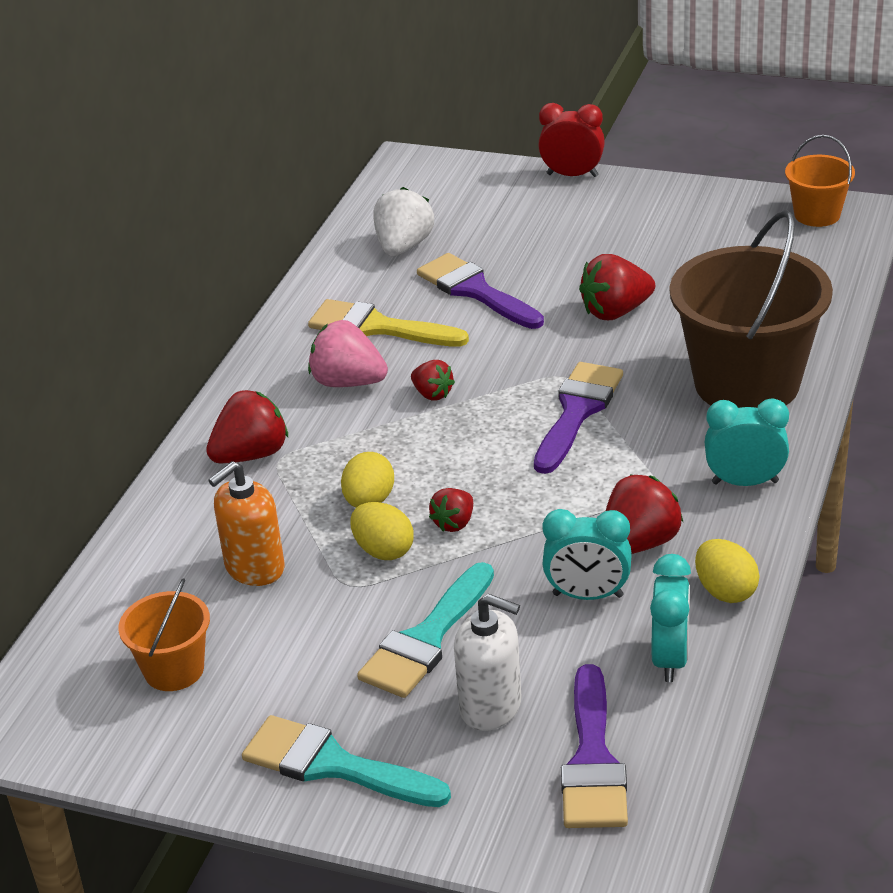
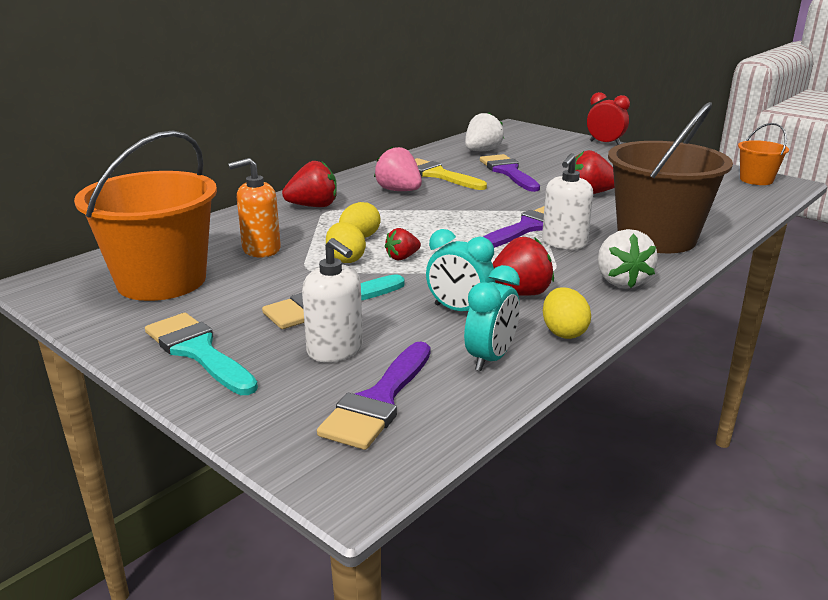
camera: 20 degrees right, 10 degrees down
(174, 670) = (161, 281): orange bucket -> orange bucket, size x2.03
(432, 394) = (443, 204): red strawberry -> none
(640, 430) = (564, 243): none -> white soap dispenser
(745, 482) = (621, 281): turquoise clock -> white strawberry

